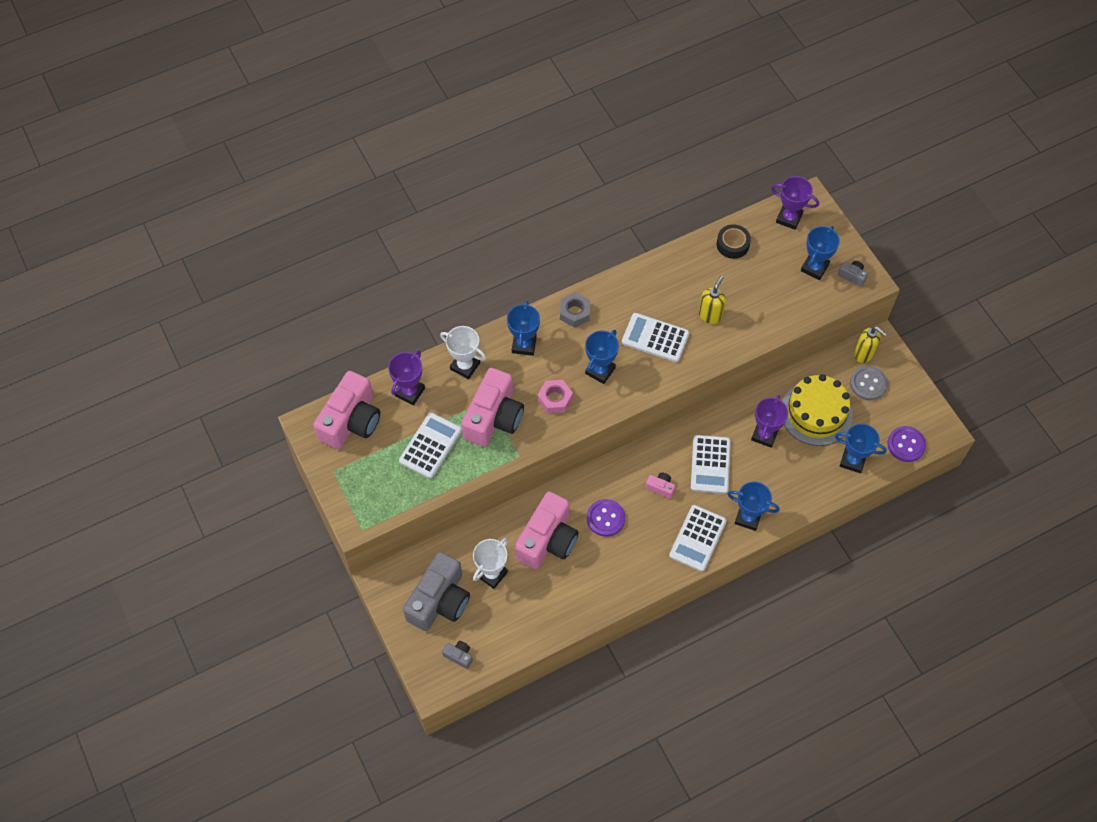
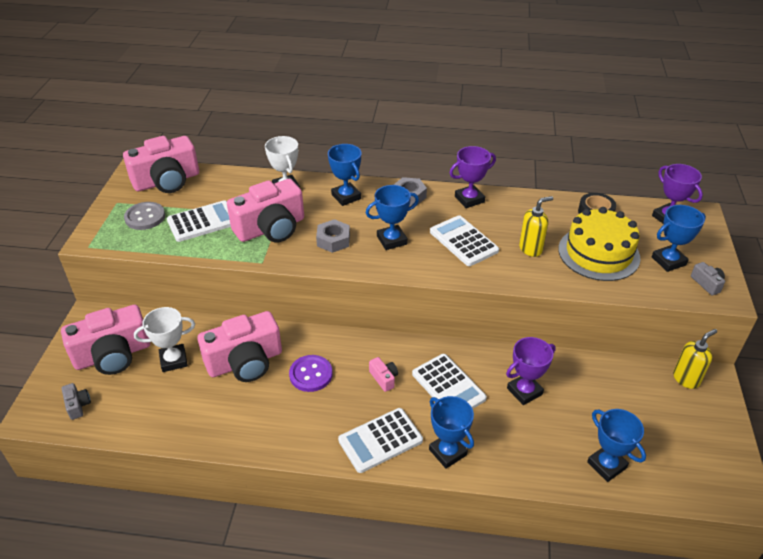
camera: 35 degrees right, 20 degrees down
(409, 392) = (227, 184): purple trophy -> purple trophy (469, 199)
(439, 600) = (113, 355): grey camera -> pink camera
(524, 345) = (346, 197): blue trophy -> blue trophy turned 75 degrees counterclockwise
(555, 399) = (333, 240): pink nut -> grey nut
(710, 464) = (448, 386): white calculator -> white calculator turned 75 degrees counterclockwise
(816, 413) = (595, 401): yellow cake -> yellow cake (598, 253)
(864, 354) = (686, 379): yellow soap dispenser -> yellow soap dispenser turned 105 degrees counterclockwise
(868, 384) = (674, 406): grey button -> grey button (145, 217)
(906, 444) = (683, 485): purple button -> none

